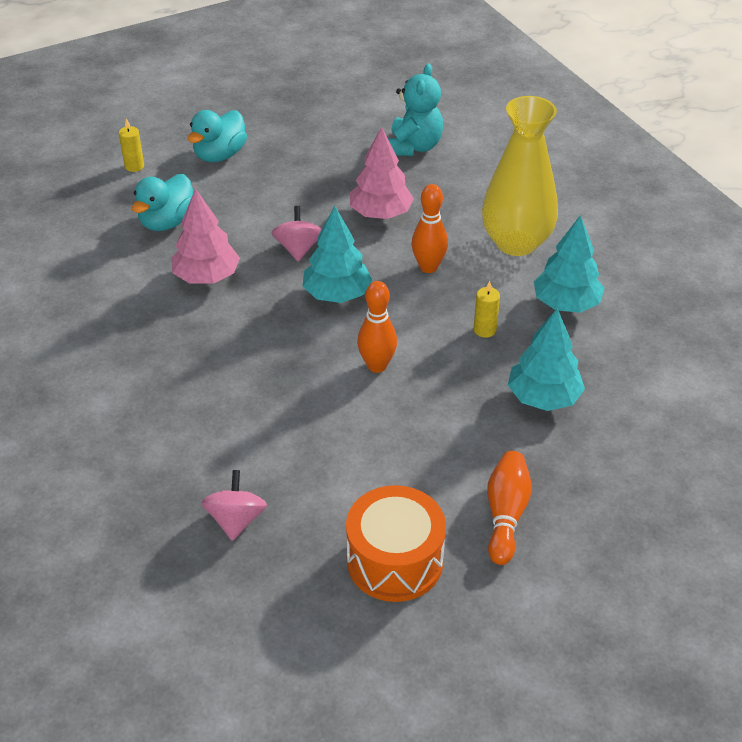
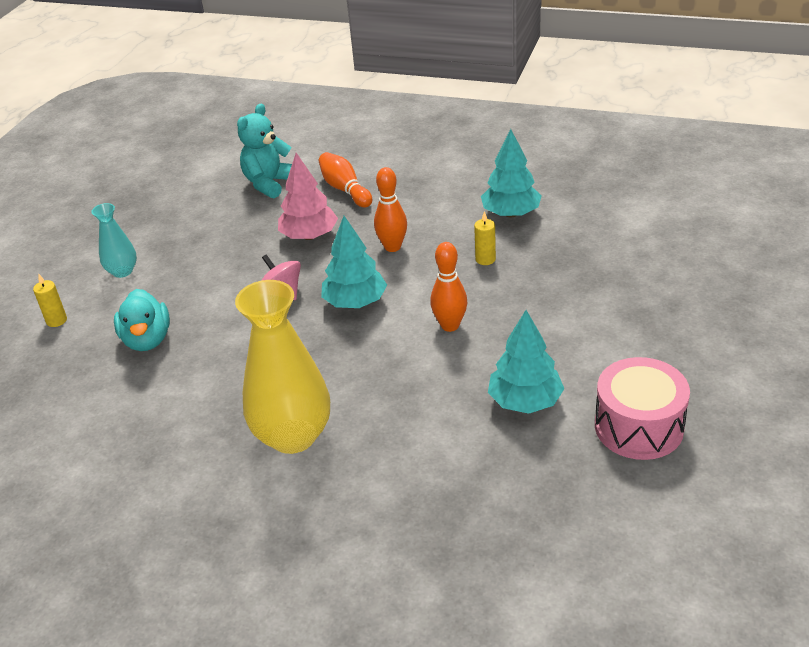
camera: 40 degrees left, 5 degrees down
(207, 277) = (239, 354): pink tree -> none
(220, 155) = (122, 271): turquoise duck -> turquoise vase
(236, 520) = (505, 485): pink spinning top -> none
(395, 561) = (638, 426): orange drum -> pink drum
(413, 147) = (269, 183): turquoise teddy bear -> turquoise teddy bear turned 120 degrees counterclockwise
(506, 515) = (658, 351): orange bowling pin -> orange bowling pin (345, 189)
(516, 243) = (427, 199): yellow vase -> yellow vase (293, 436)
(543, 398) = (578, 272): turquoise tree -> turquoise tree (525, 401)

